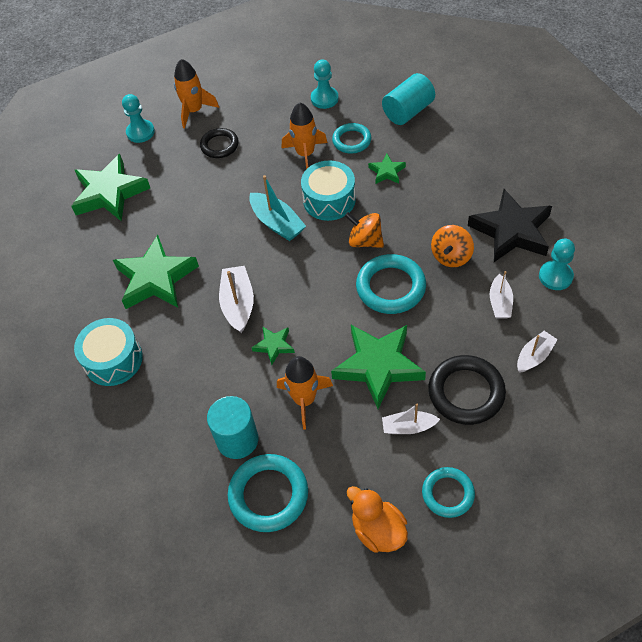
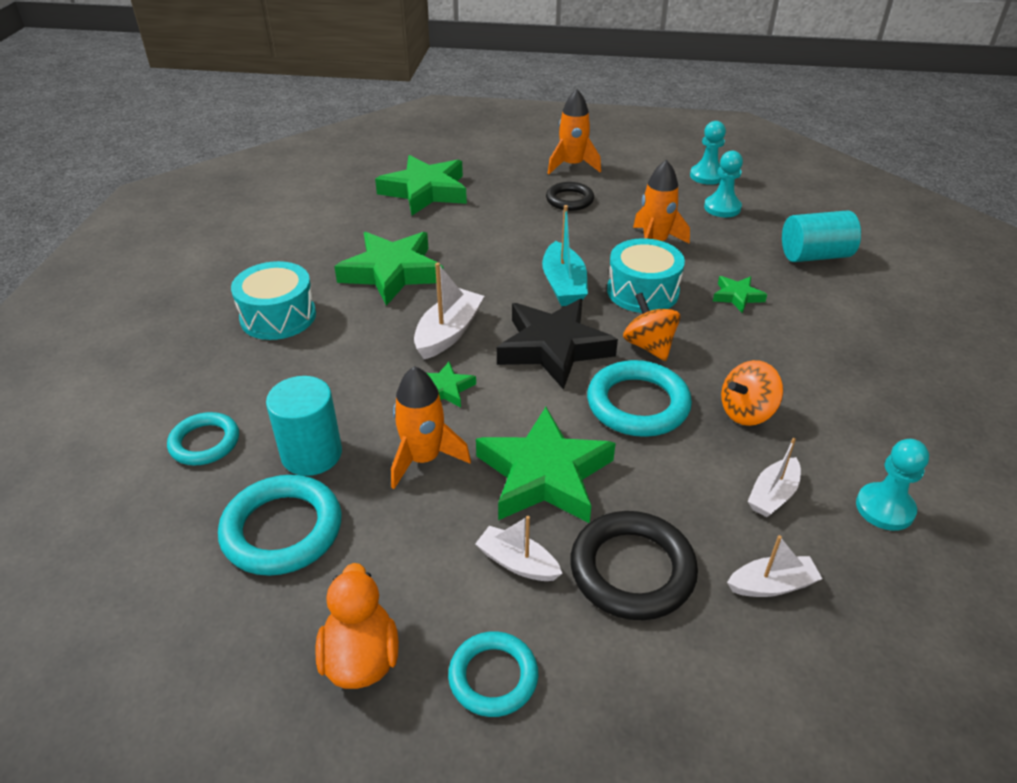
camera: 30 degrees right, 15 degrees down
(140, 132) = (503, 161): turquoise pawn -> turquoise pawn (707, 176)
(351, 140) = (720, 253): turquoise ring -> turquoise ring (205, 442)
(511, 231) = (857, 426): black star -> black star (553, 348)

